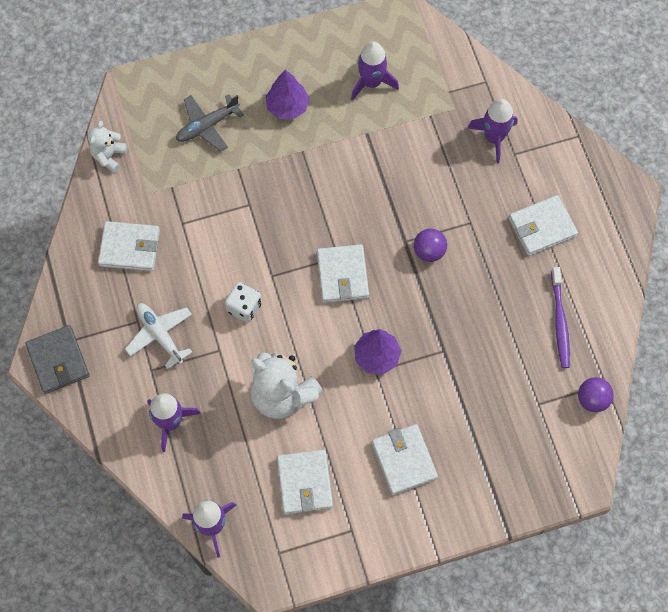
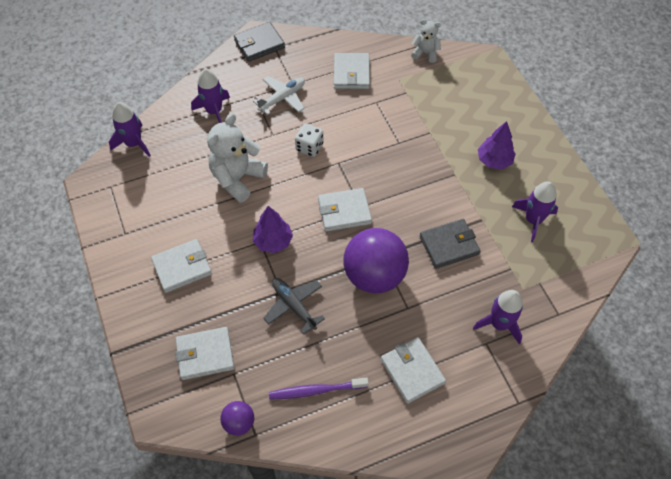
camera: 85 degrees right, 10 degrees down
(207, 126) = (464, 109): grey plane -> grey plane (294, 306)
(305, 483) = (165, 199): white wallet -> white wallet (205, 355)
(396, 171) = (449, 245): none -> grey wallet
(429, 251) = (374, 275): purple ball -> purple ball, size x2.12

